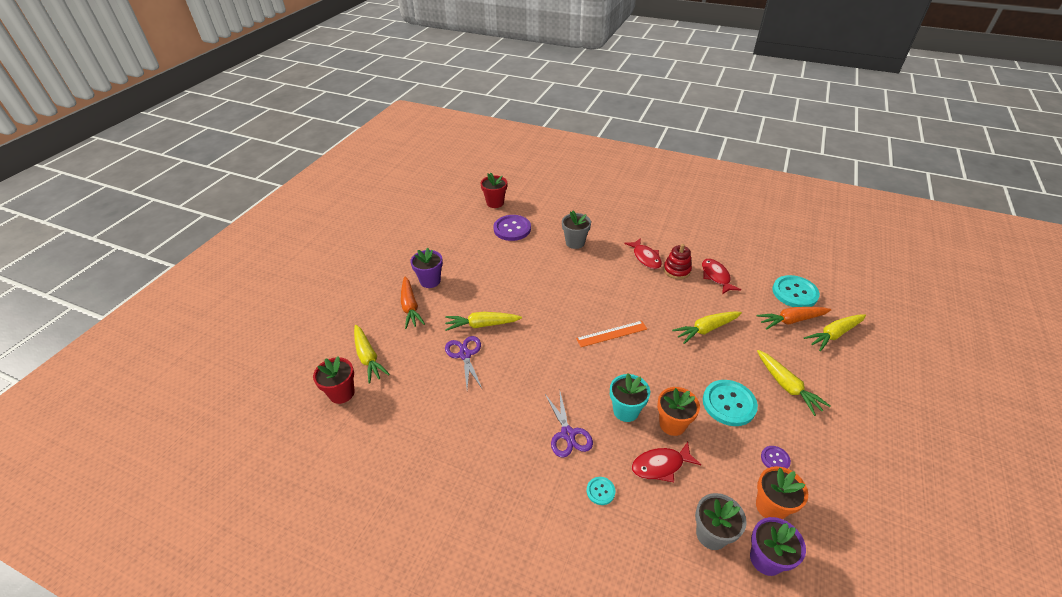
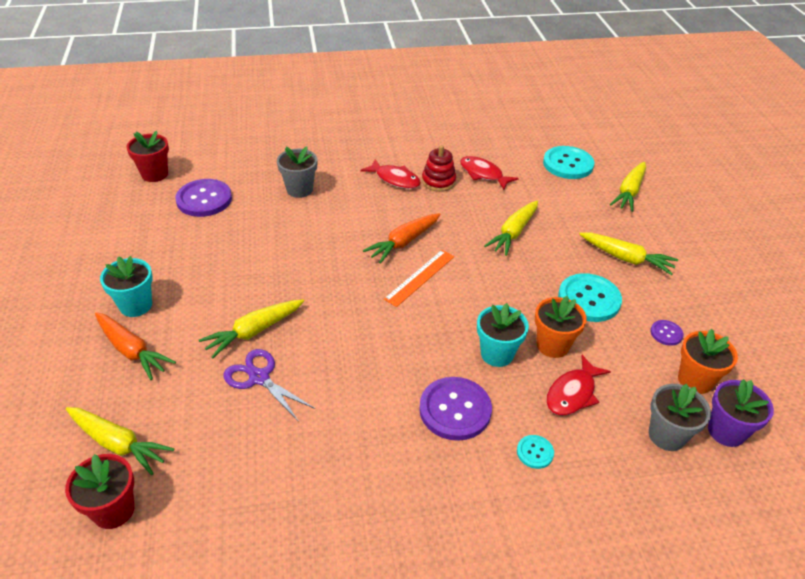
camera: 35 degrees left, 0 degrees up
(430, 281) = (136, 305): purple flower pot -> turquoise flower pot
(568, 434) = (455, 410): purple scissors -> purple button
(791, 320) = (584, 193): orange carrot -> orange carrot (403, 242)

